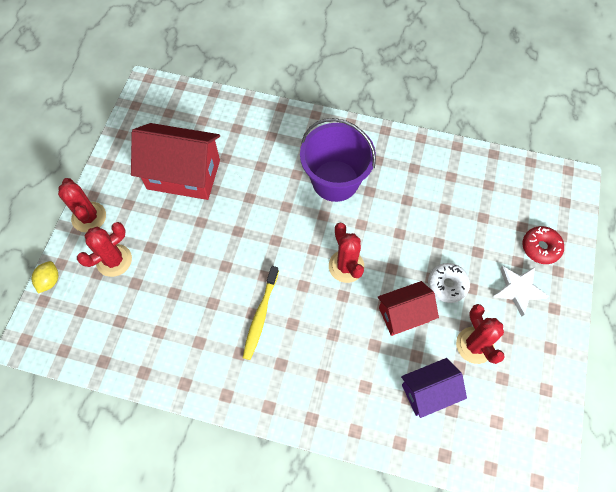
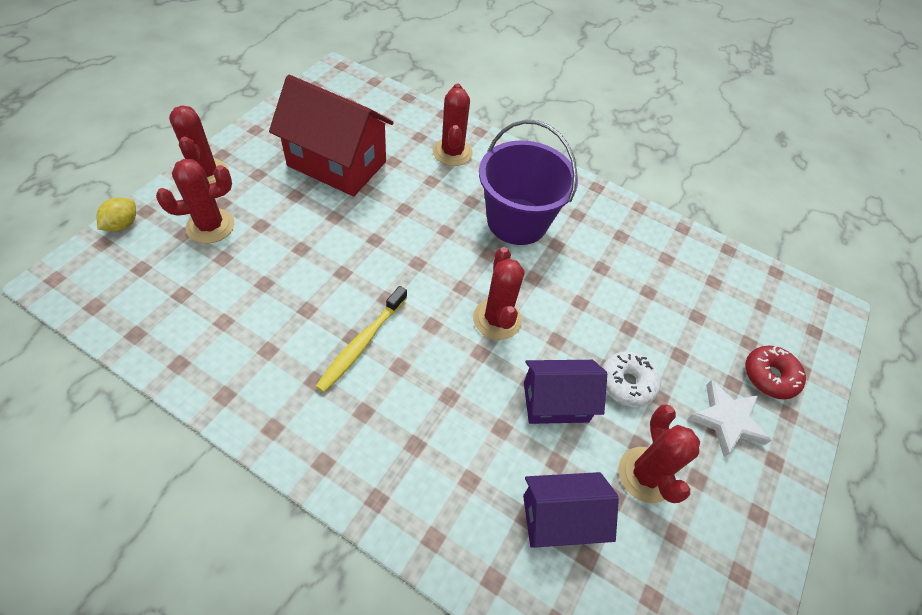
camera: 10 degrees right, 10 degrees down
(267, 134) = (452, 152): none -> red cactus
(404, 314) = (555, 402): red house -> purple house

